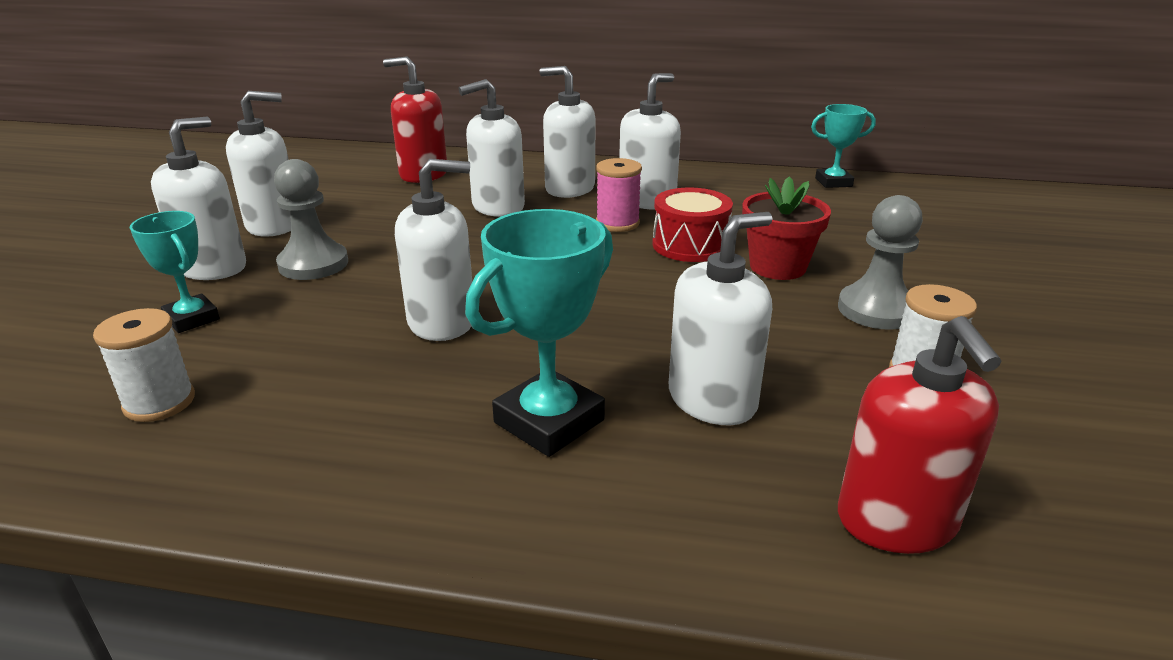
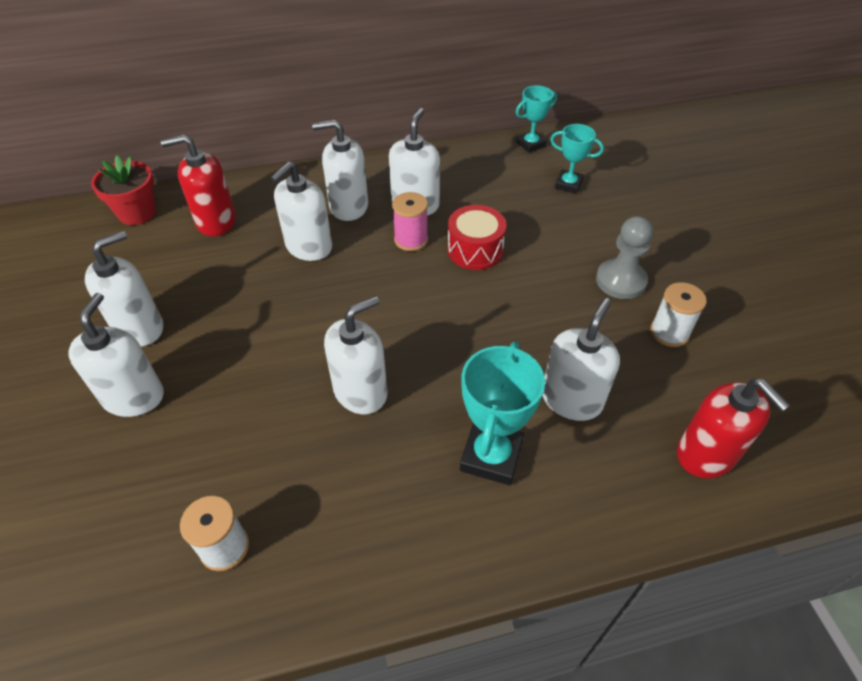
camera: 25 degrees left, 20 degrees up
(192, 319) = (170, 458): turquoise trophy -> turquoise trophy (568, 184)
(313, 264) = (215, 364): grey pawn -> none
(777, 267) = (543, 256): red flower pot -> red flower pot (137, 213)

